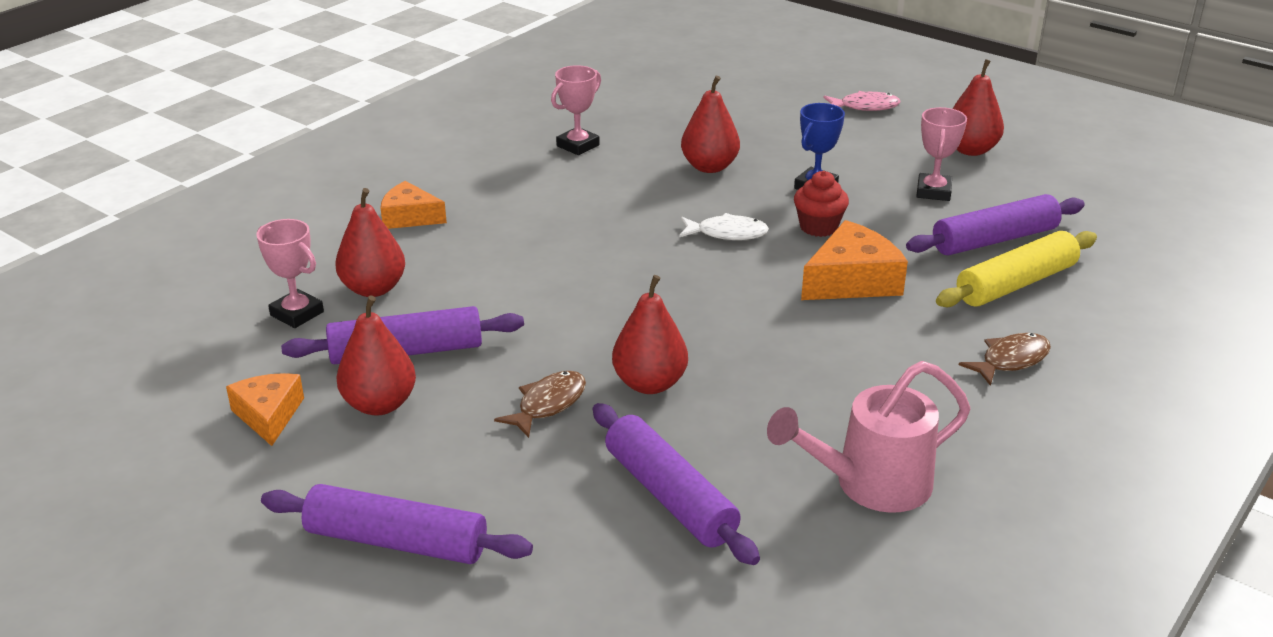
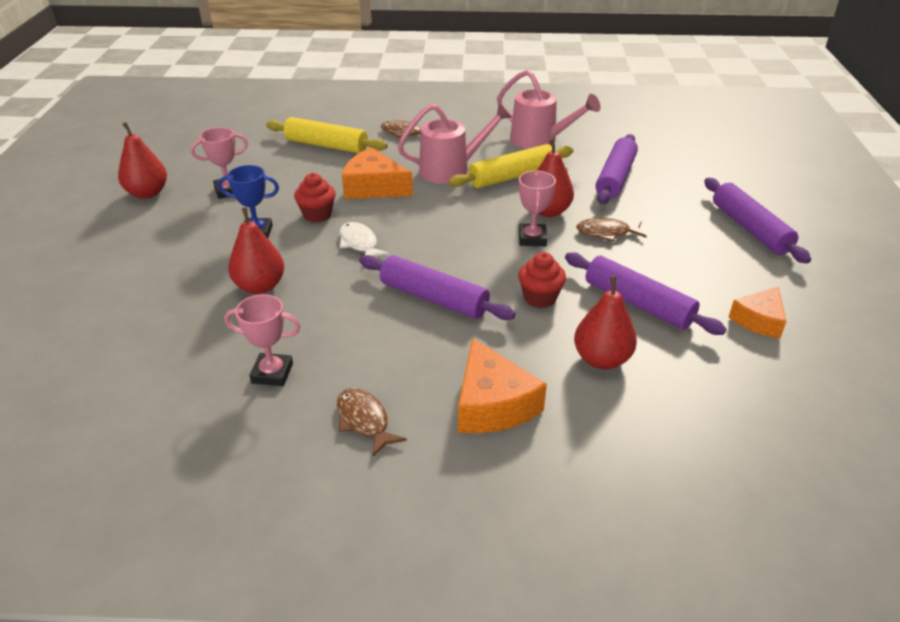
camera: 125 degrees left, 5 degrees up
(297, 313) = (674, 378): pink trophy -> pink trophy (532, 238)
(380, 404) = (689, 286): red pear -> none
(409, 217) = (492, 404): orange cheese -> orange cheese, size x1.51
(473, 164) = (364, 421): none -> brown fish
(498, 297) = (540, 298): none -> red cupcake
(773, 398) = (512, 177): none -> yellow rolling pin
(844, 355) = (452, 170): none -> pink watering can
(865, 107) = (85, 253): pink fish -> none
(995, 240) = (280, 160): purple rolling pin -> purple rolling pin (434, 298)

